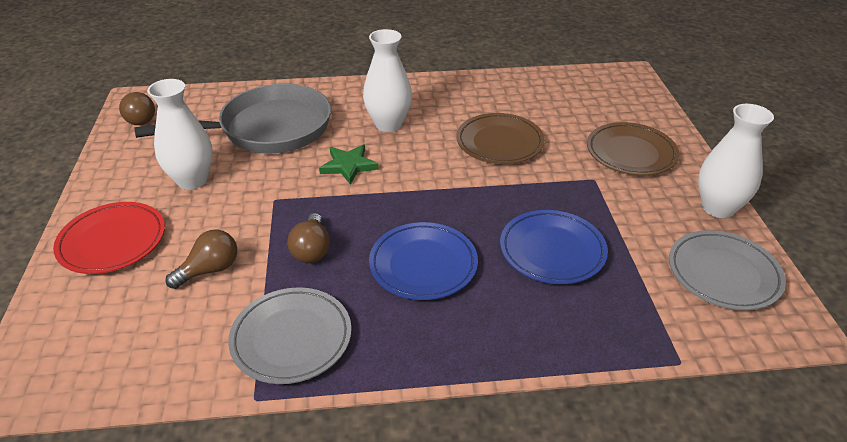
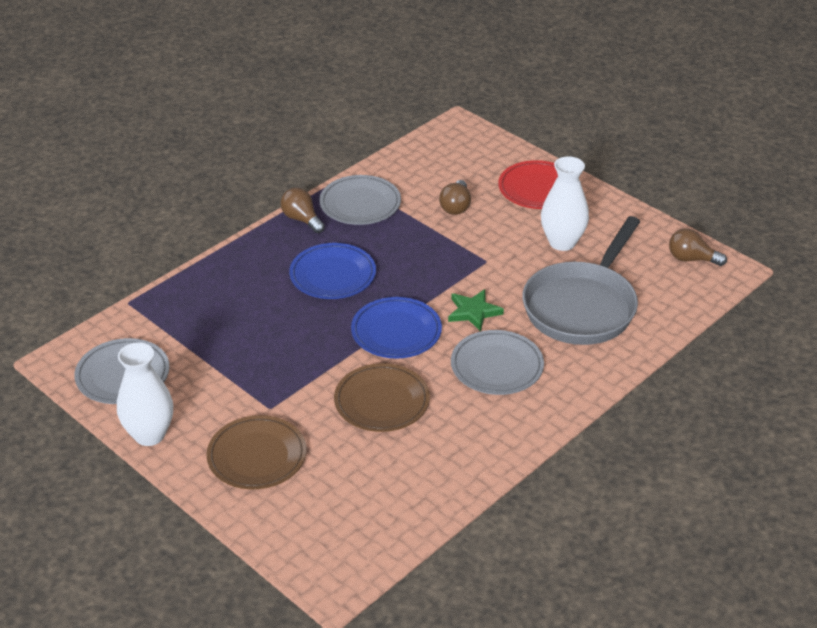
camera: 140 degrees right, 0 degrees up
(312, 250) = (413, 247): brown light bulb -> brown light bulb (302, 219)
(388, 124) = (497, 366): white vase -> grey plate
(552, 250) = (256, 329): blue plate -> blue plate (396, 332)

